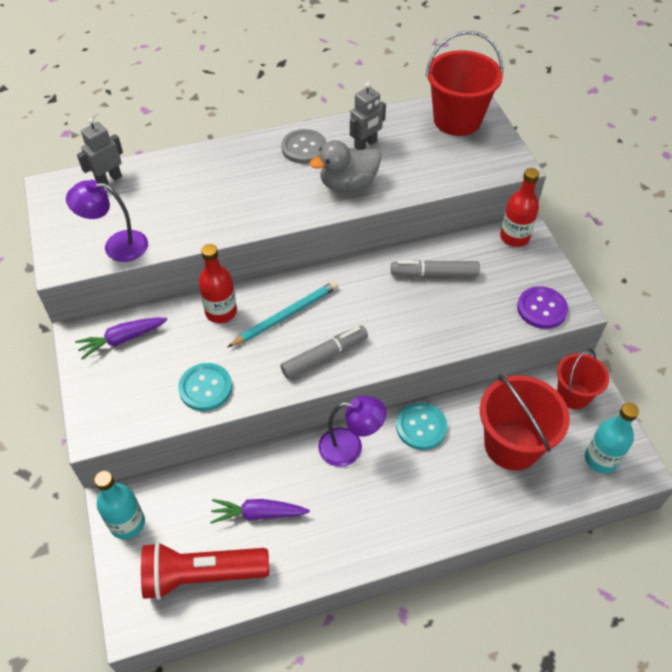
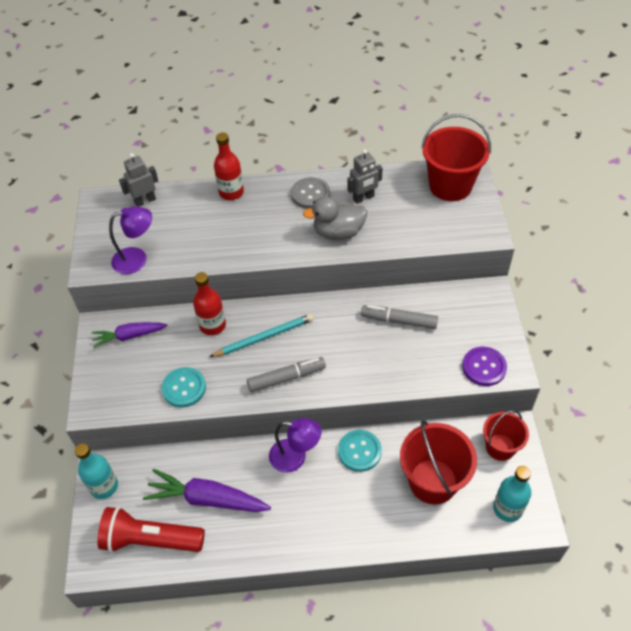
camera: 15 degrees right, 0 degrees up
(117, 246) = (137, 259): purple lamp -> purple lamp turned 150 degrees clockwise
(258, 514) = (207, 499): purple carrot -> purple carrot, size x1.57
(514, 237) = (479, 298): red bottle -> red bottle (231, 192)

